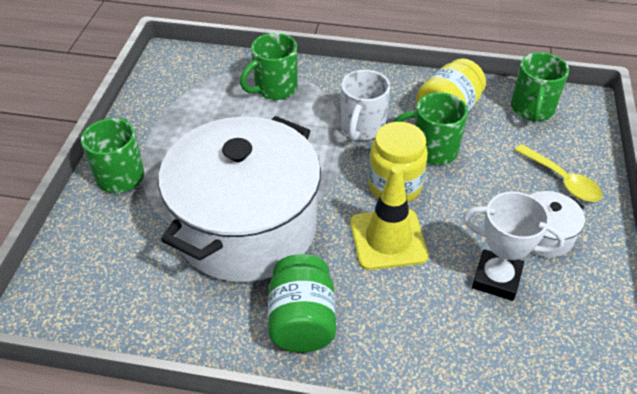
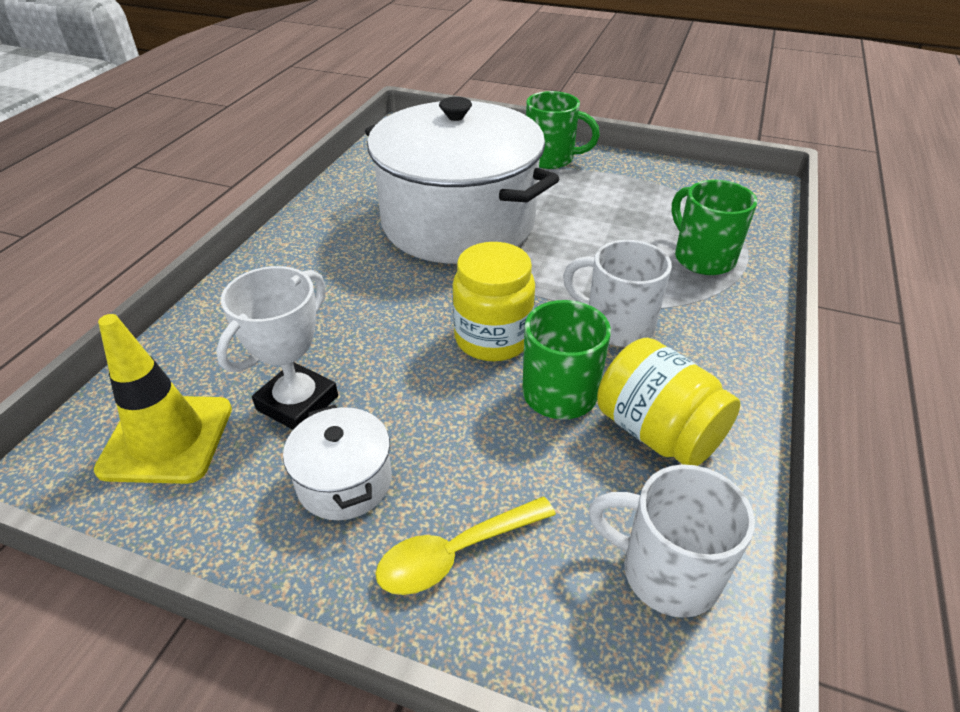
camera: 100 degrees right, 5 degrees down
(302, 321) = (324, 245): green jar -> none
(388, 239) = (403, 318): yellow traffic cone -> yellow traffic cone (167, 439)
(532, 110) = (666, 572): green mug -> white mug

